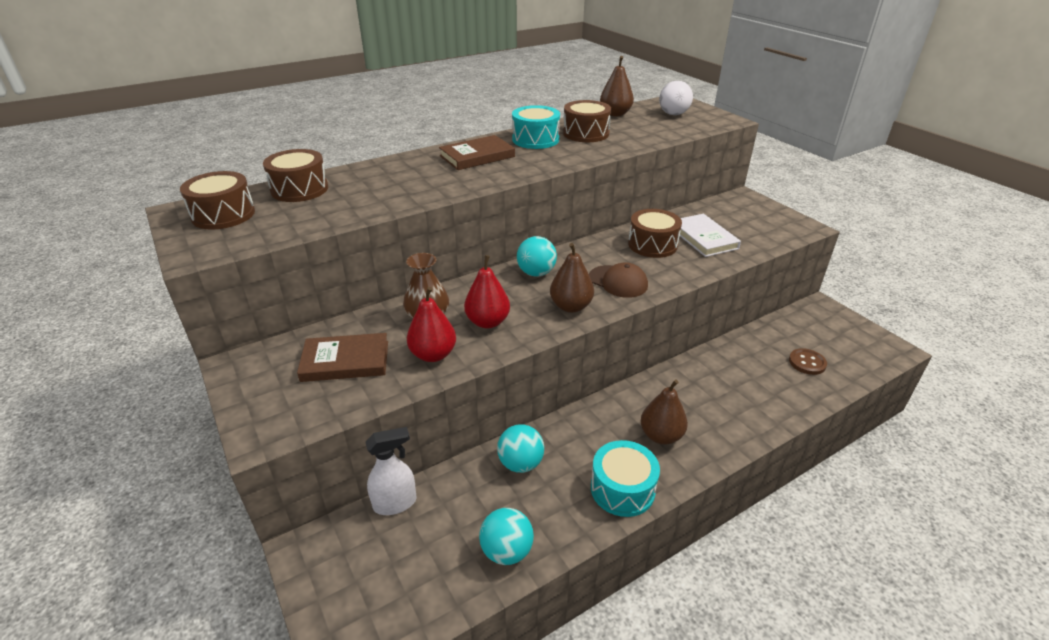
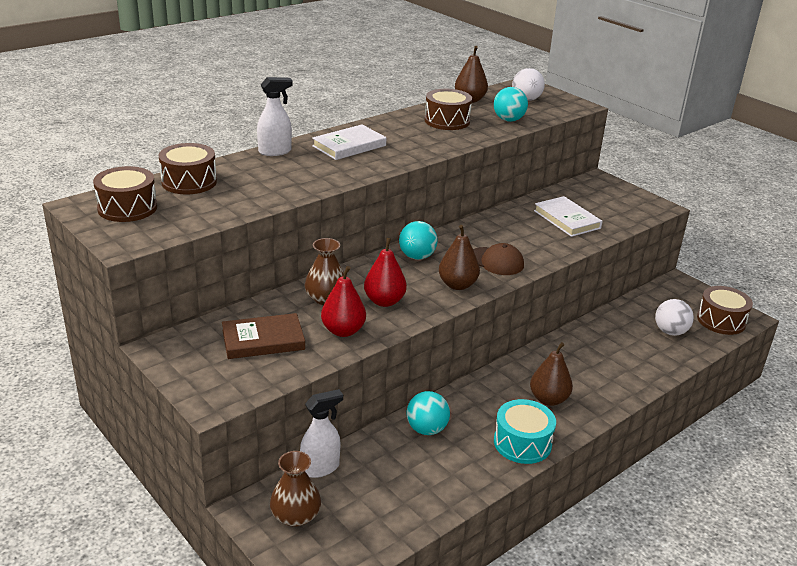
camera: 10 degrees left, 5 degrees down
(351, 563) = (295, 515): none -> brown vase
(400, 161) = (275, 151): none -> white spray bottle
(477, 156) = (349, 146): brown book -> white book
(506, 551) = (432, 496): turquoise ball -> turquoise ball (508, 120)
(535, 139) = (400, 128): turquoise drum -> none
(652, 245) = (520, 227): brown drum -> brown drum (721, 320)
(807, 363) = (670, 332): brown button -> white ball

